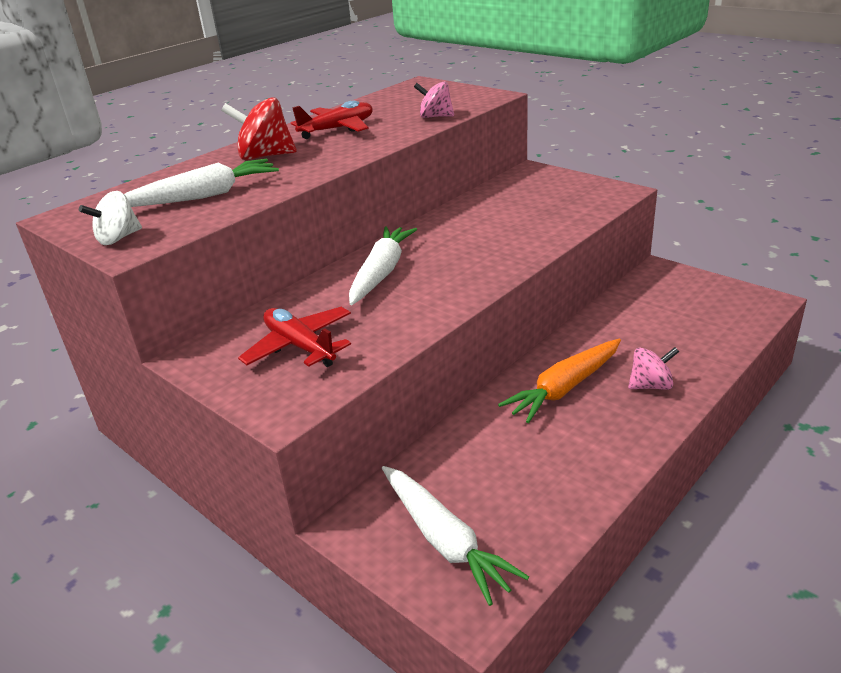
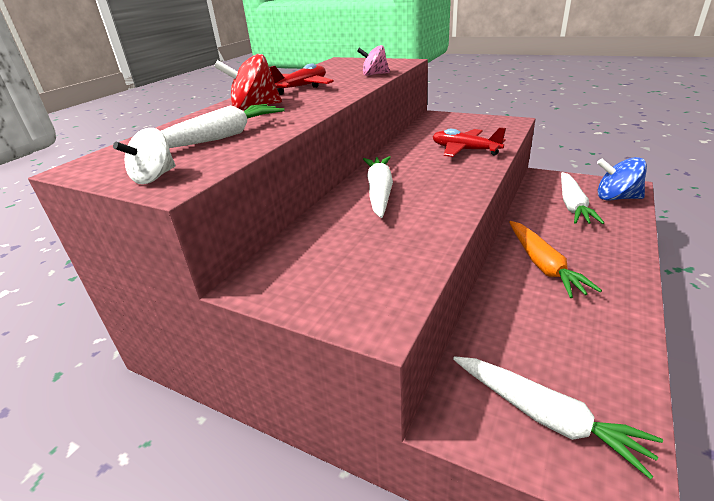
camera: 15 degrees left, 0 degrees up
(300, 346) = (351, 259): red plane -> red plane (465, 150)
(564, 388) = (543, 265): orange carrot -> orange carrot turned 45 degrees counterclockwise
(650, 385) = (603, 253): pink spinning top -> none
(665, 317) = (572, 205): none -> white carrot
(733, 315) = (616, 198): none -> blue spinning top

